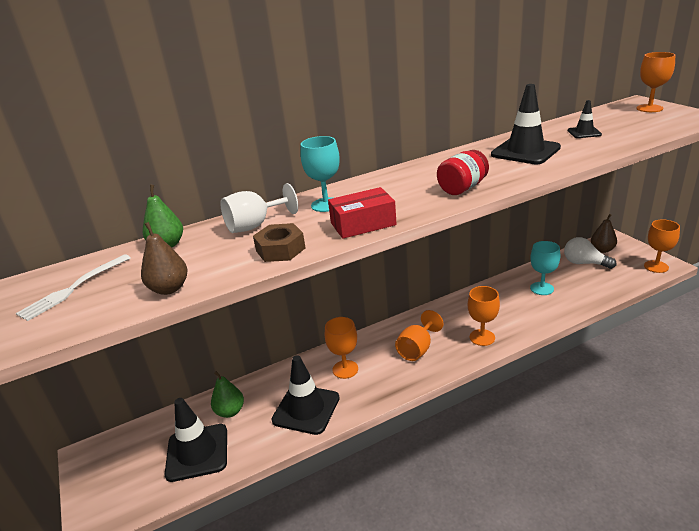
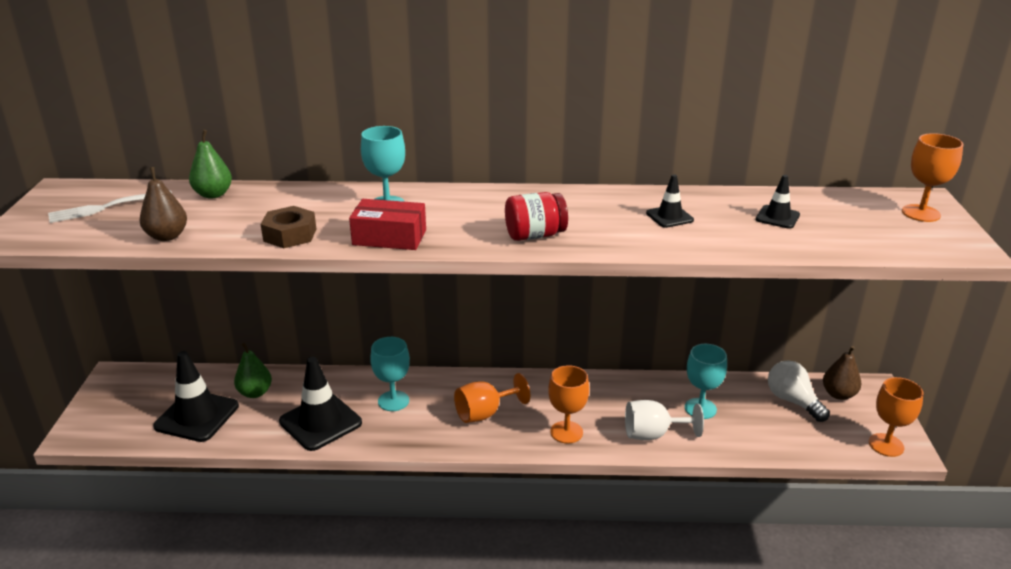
camera: 25 degrees right, 0 degrees up
(255, 225) = (301, 202): white goblet -> white goblet (653, 434)
(345, 369) = (393, 401): orange goblet -> turquoise goblet
(525, 151) = (669, 217): black traffic cone -> black traffic cone, size x0.52

